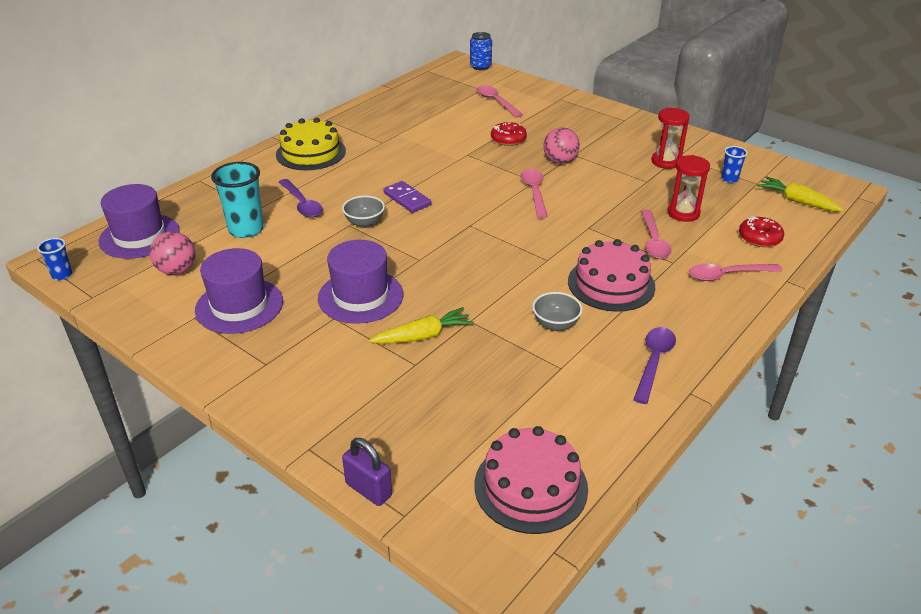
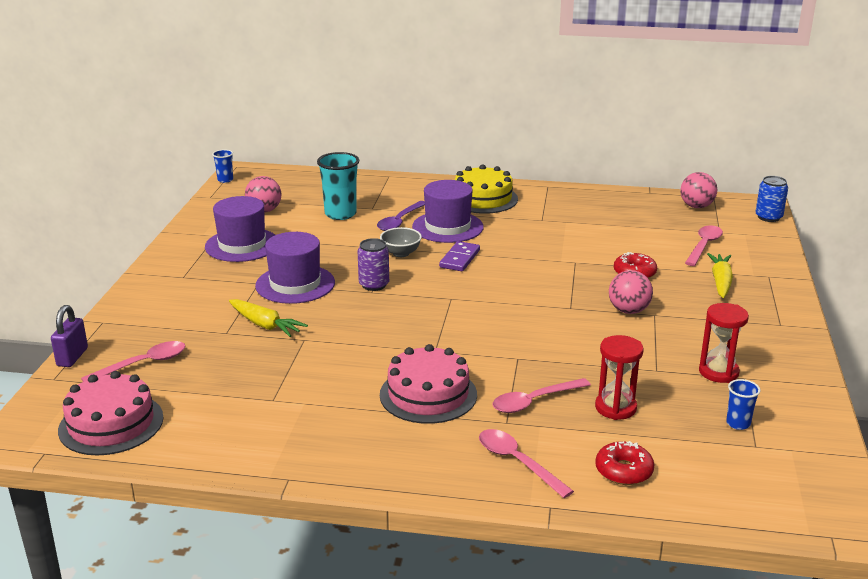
camera: 60 degrees right, 10 degrees down
(139, 236) = (293, 184): purple hat -> purple hat (447, 227)
(408, 254) = (374, 285): none -> purple can
(435, 81) = (696, 206): none -> pink ball
(534, 192) = (548, 313): pink spoon -> pink spoon (143, 364)
(555, 324) = (334, 381): grey bowl -> none
(654, 362) = (320, 447): purple spoon -> none
(797, 201) = (750, 485): yellow carrot -> yellow carrot (720, 282)

